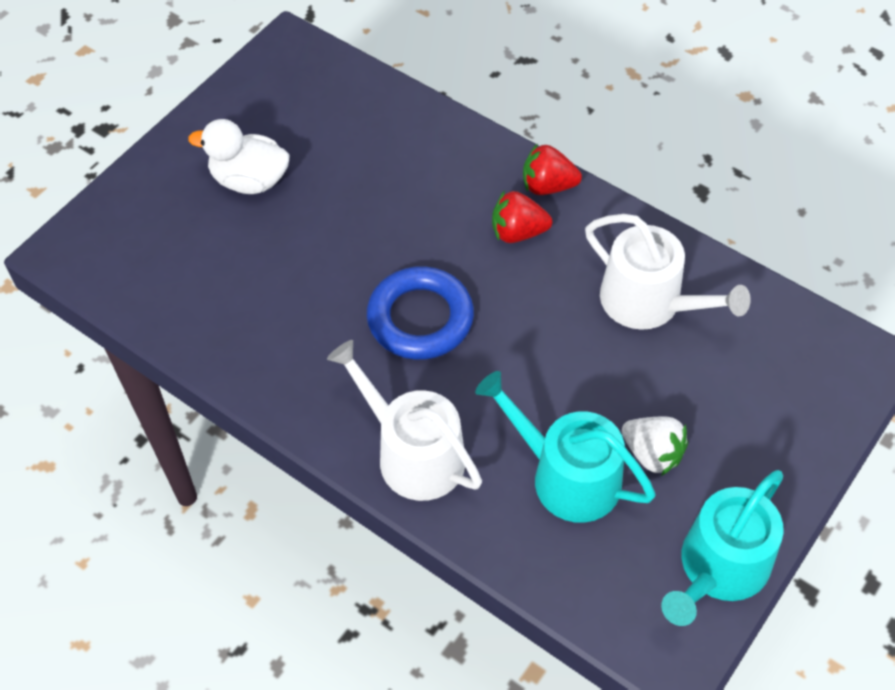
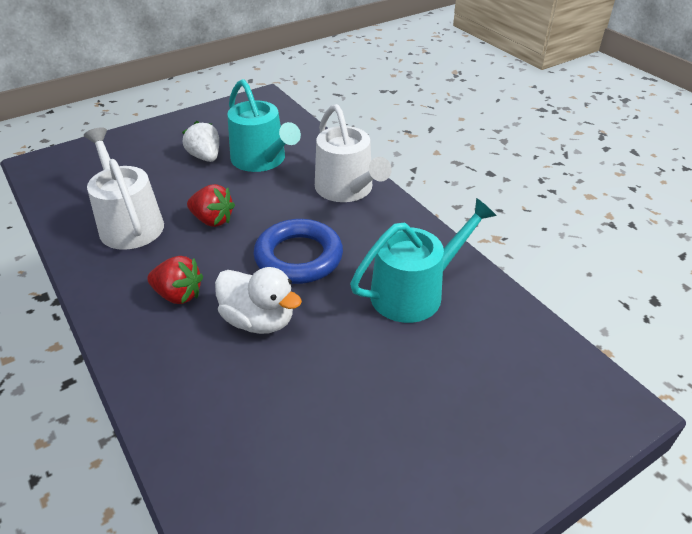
camera: 160 degrees left, 15 degrees down
(249, 180) = (402, 425): white duck -> white duck (259, 320)
(548, 186) = (120, 325): red strawberry -> red strawberry (212, 220)
(719, 568) = (214, 115): turquoise watering can -> turquoise watering can (414, 292)

